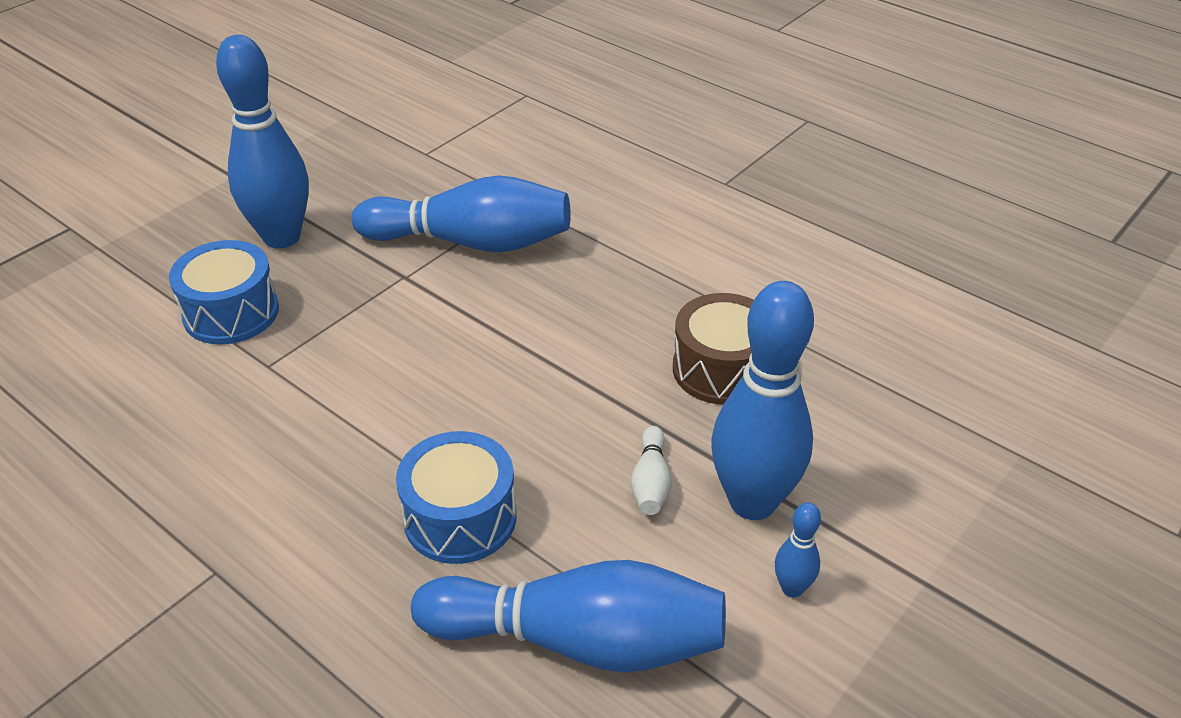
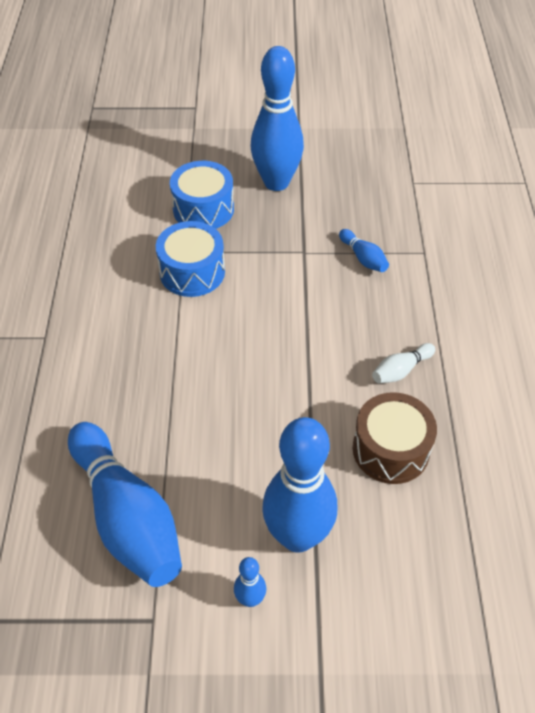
camera: 50 degrees right, 10 degrees up
(460, 518) = (160, 406): blue drum -> blue drum (192, 272)
(471, 242) = (363, 258): blue bowling pin -> blue bowling pin, size x0.43
(651, 482) = (264, 475): white bowling pin -> white bowling pin (401, 370)

